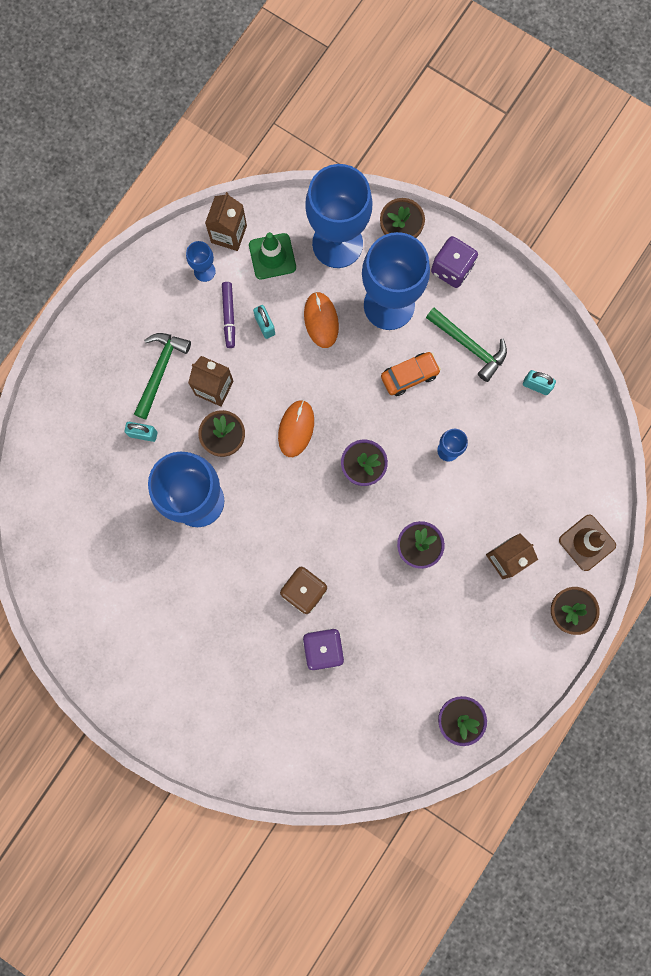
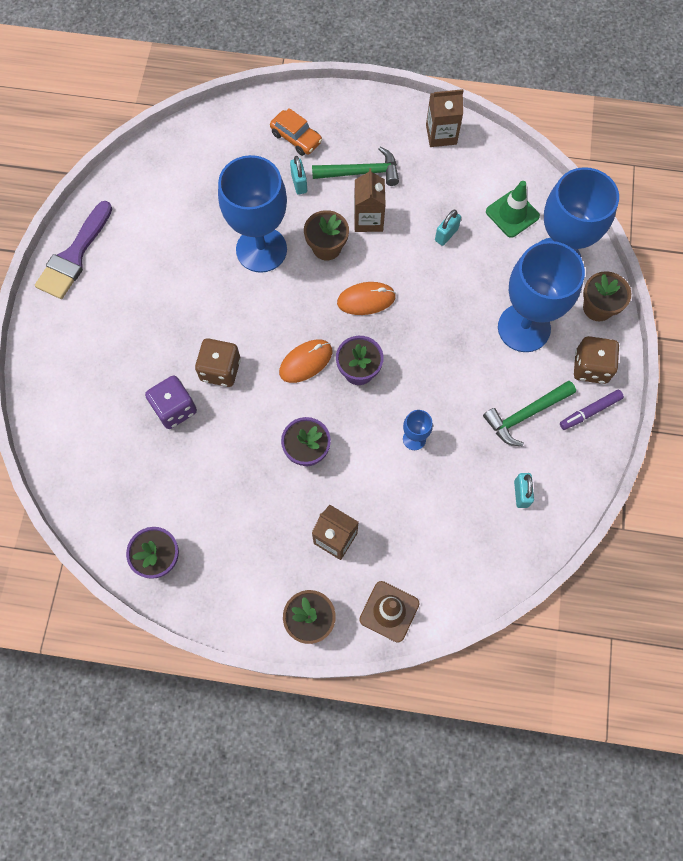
camera: 65 degrees right, 10 degrees down
(117, 682) = (74, 255): none -> purple brush
(204, 271) = (467, 168): blue goblet -> none
(229, 234) = (512, 172): brown carton -> brown carton (441, 134)
(229, 316) = (438, 203): purple marker -> purple marker (589, 411)
(321, 320) = (477, 277): orange mouse -> orange mouse (306, 362)
(409, 375) = (467, 374): orange car -> orange car (296, 138)
(452, 269) = (590, 367): purple dice -> brown dice
(469, 346) = (525, 415): green hammer -> green hammer turned 45 degrees clockwise

